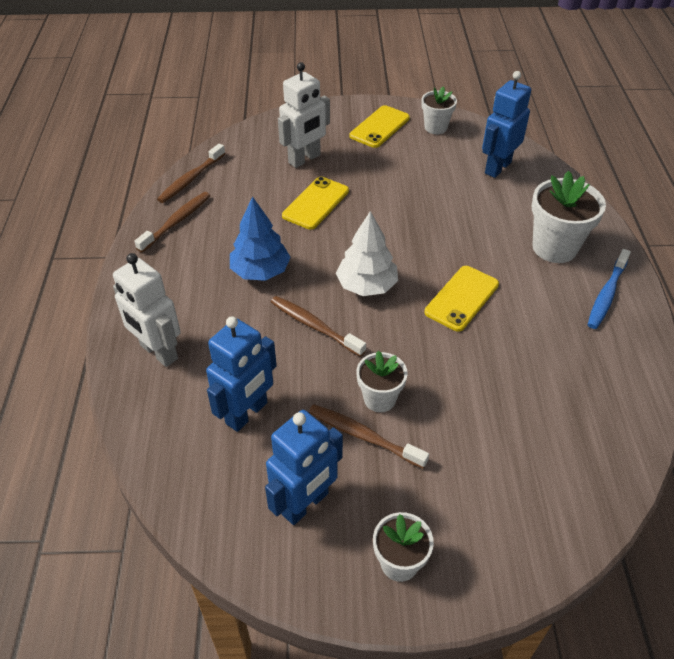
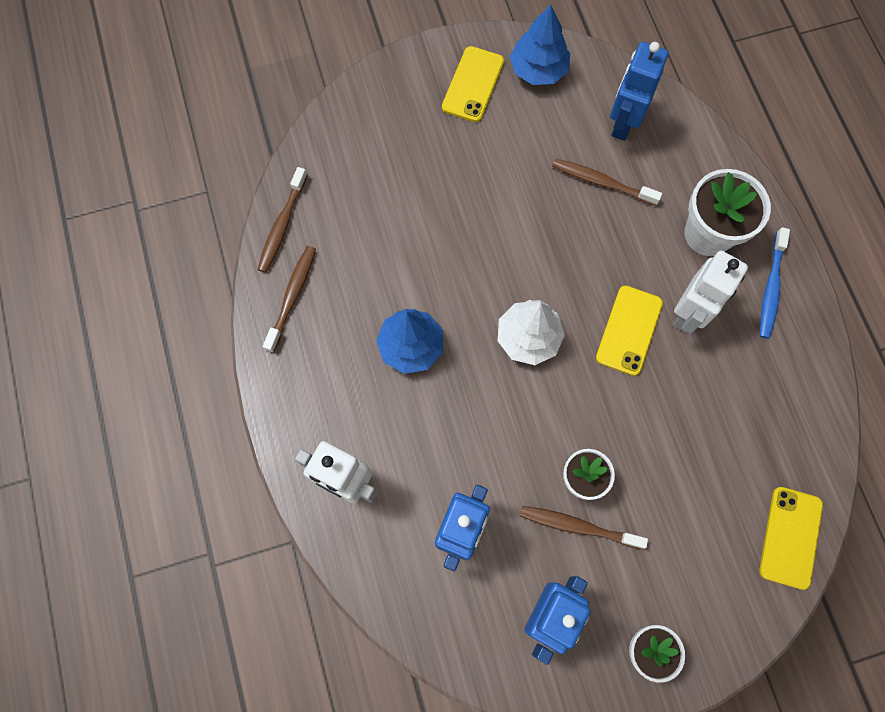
camera: 15 degrees left, 25 degrees up
(304, 159) = (402, 160): white robot -> white robot (689, 313)
(314, 326) = (491, 406): brown toothbrush -> brown toothbrush (602, 182)
(316, 203) = (438, 230): yellow phone -> yellow phone (790, 537)
(435, 127) = (538, 70): white flower pot -> blue tree

